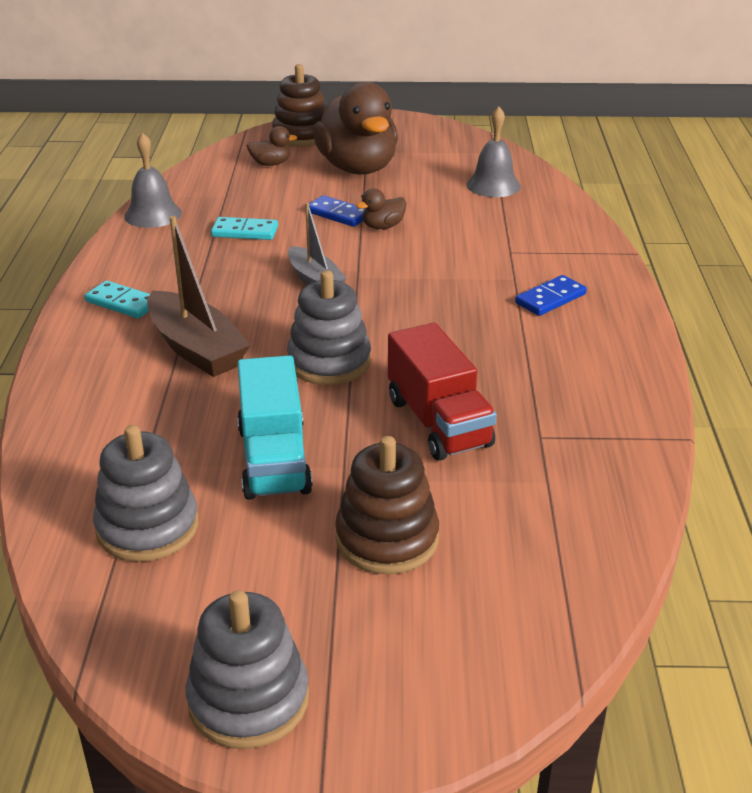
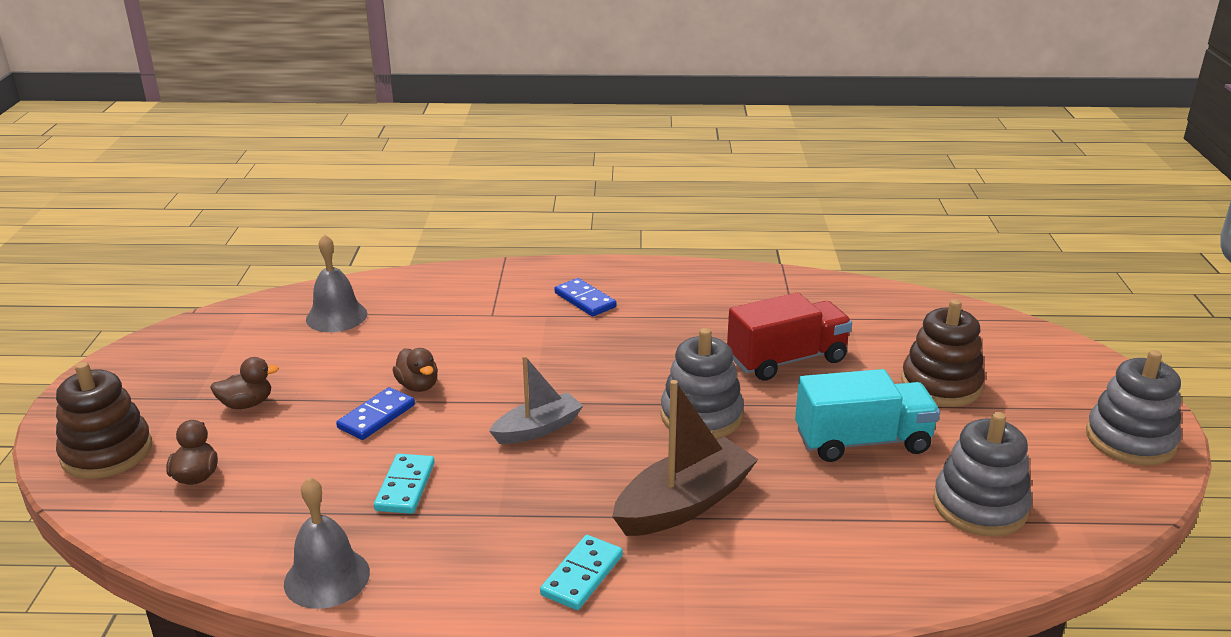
camera: 90 degrees left, 5 degrees down
(357, 168) = (247, 404): brown duck -> brown duck, size x0.41

